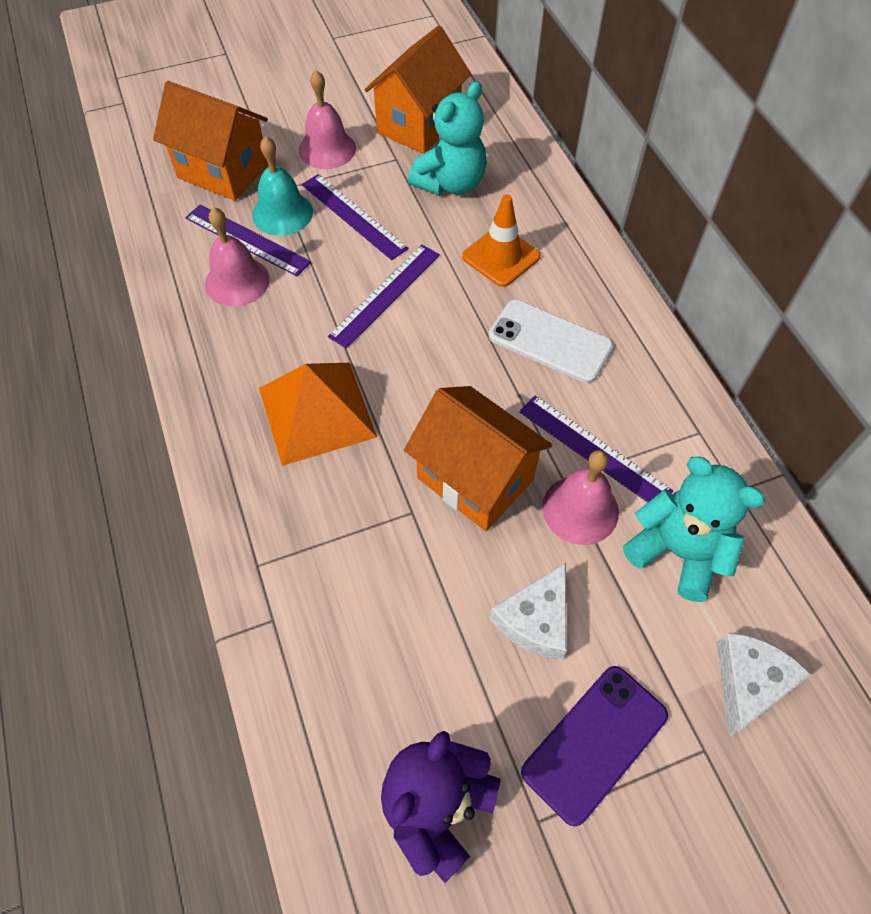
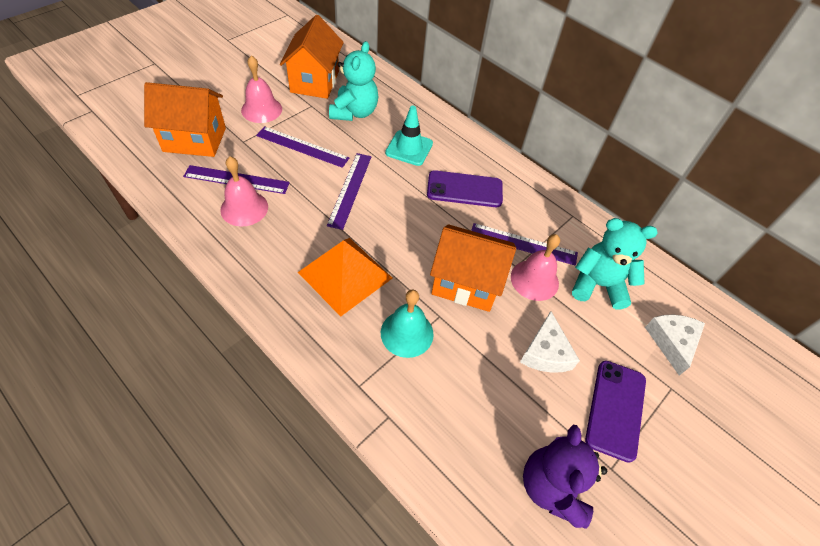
camera: 30 degrees left, 5 degrees down
(282, 213) = (252, 156): turquoise bell -> turquoise bell (407, 333)
(501, 257) = (409, 148): orange traffic cone -> turquoise traffic cone
(549, 341) = (464, 189): white phone -> purple phone

